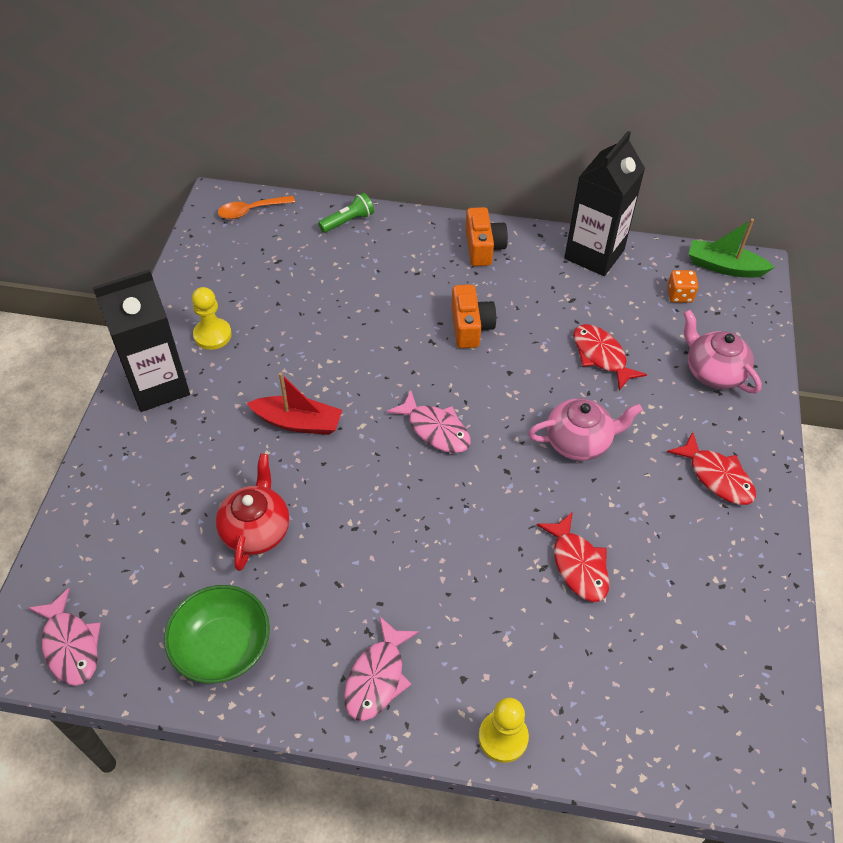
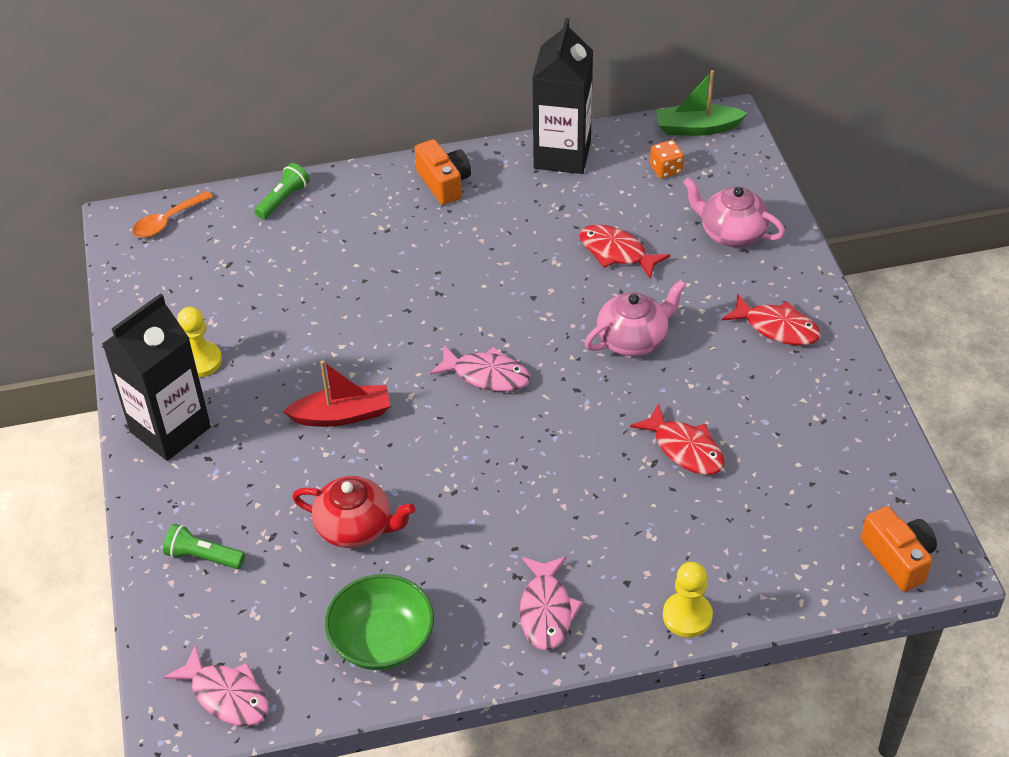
camera: 20 degrees left, 5 degrees down
(122, 508) = (203, 557): none -> green flashlight
(256, 529) = (355, 527): red teapot -> red teapot turned 120 degrees clockwise
(470, 327) = (471, 266): orange camera -> orange camera (898, 558)

